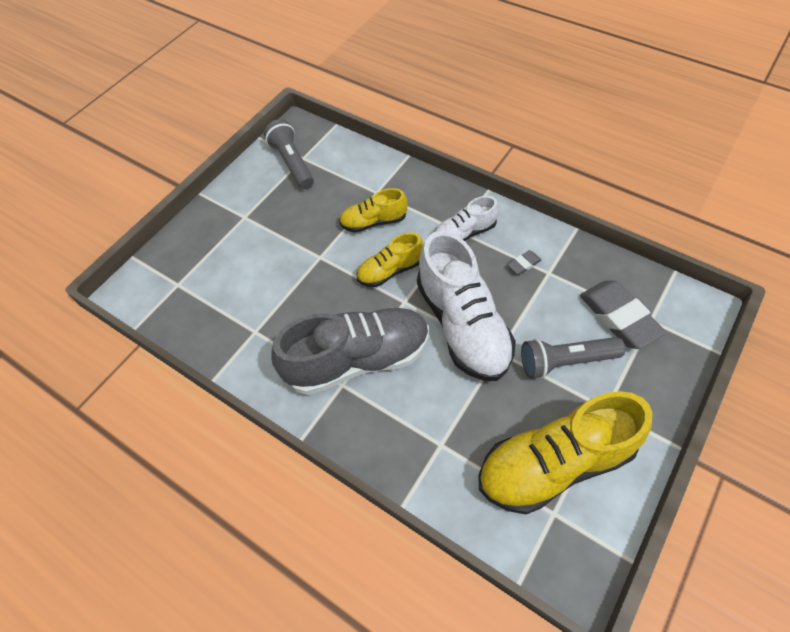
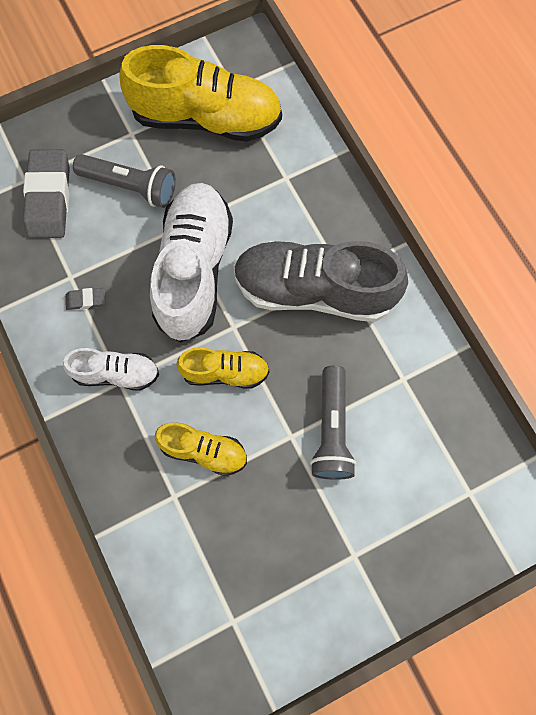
camera: 155 degrees left, 15 degrees up
(292, 163) = (251, 620): grey flashlight -> grey flashlight (331, 430)

